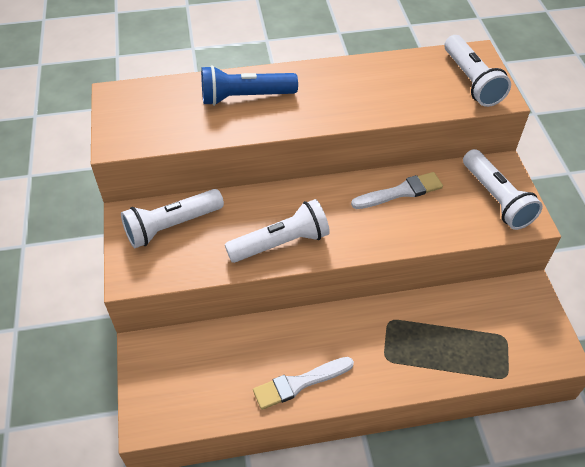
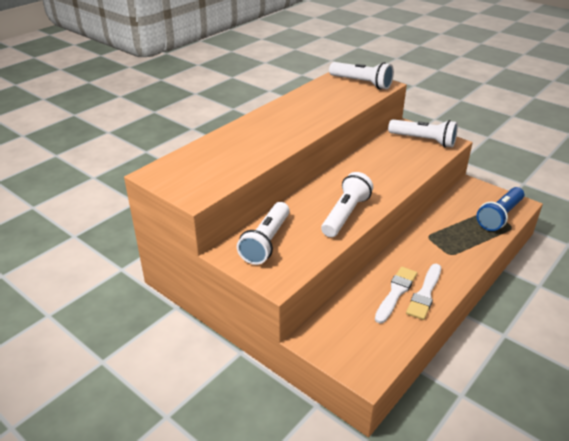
camera: 40 degrees left, 15 degrees down
(245, 97) = (247, 139): blue flashlight -> blue flashlight (499, 216)
(400, 192) = (374, 160): white brush -> white brush (396, 293)

